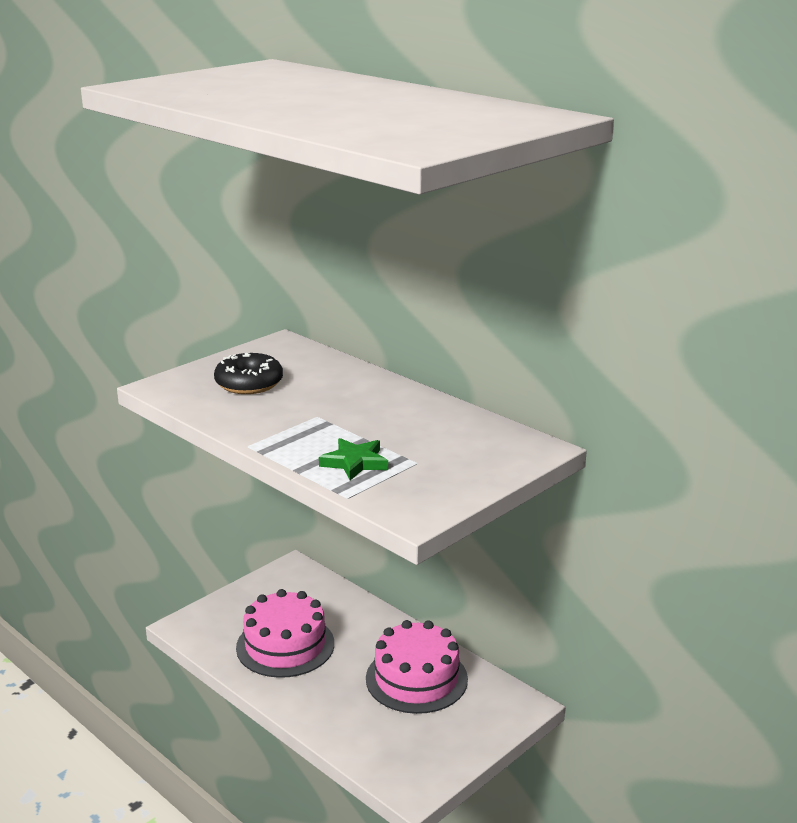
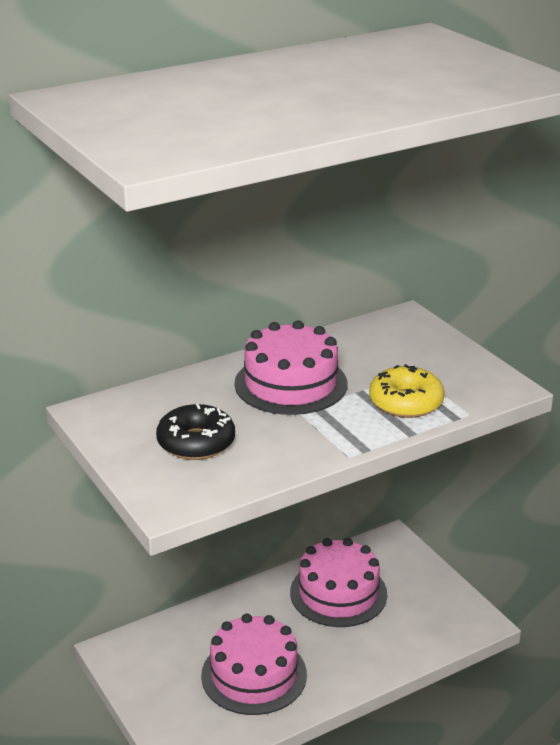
camera: 75 degrees left, 5 degrees up
(355, 463) = (406, 402): green star -> yellow donut
(363, 407) = (291, 384): none -> pink cake

